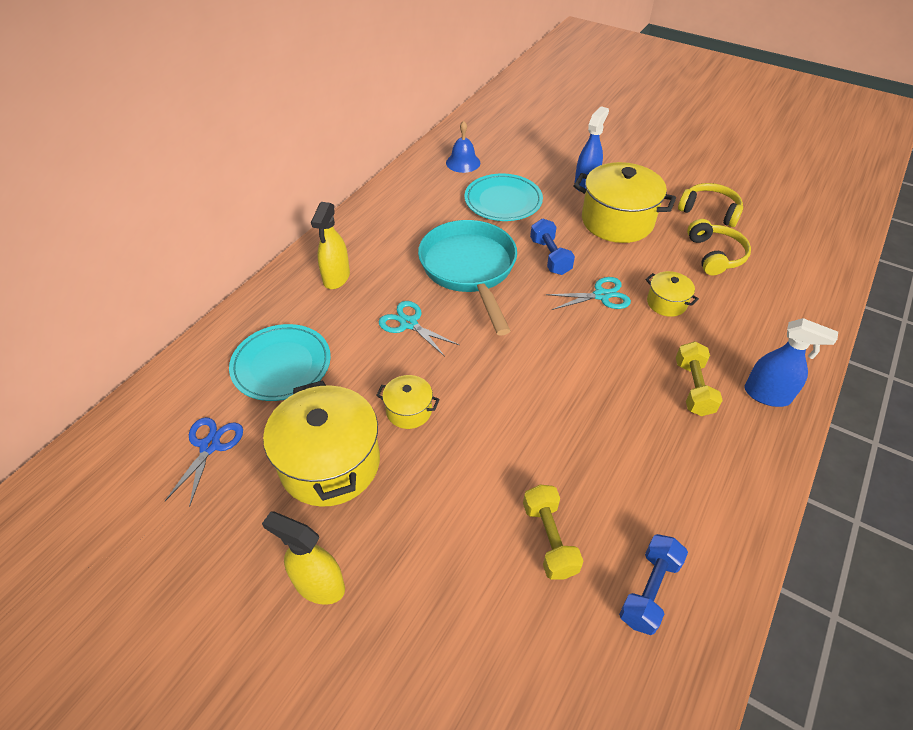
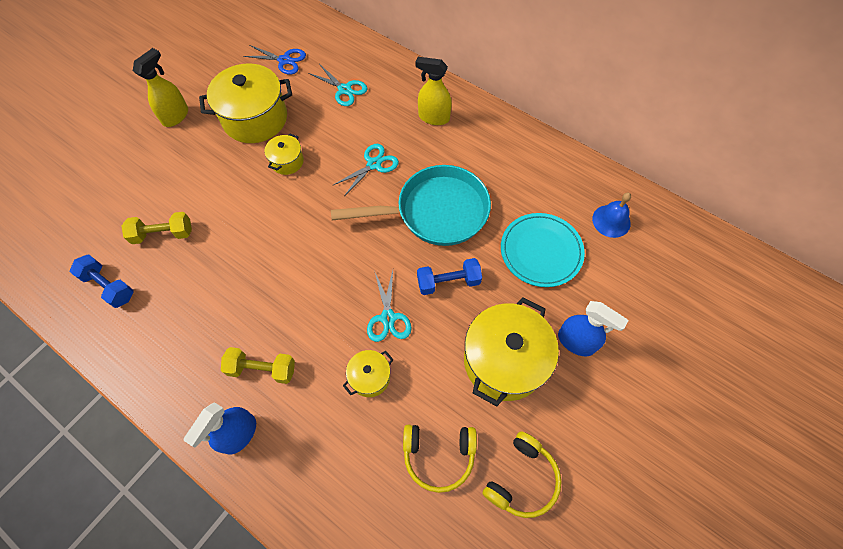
camera: 95 degrees right, 15 degrees up
(281, 365) = (344, 89): turquoise plate -> turquoise scissors

